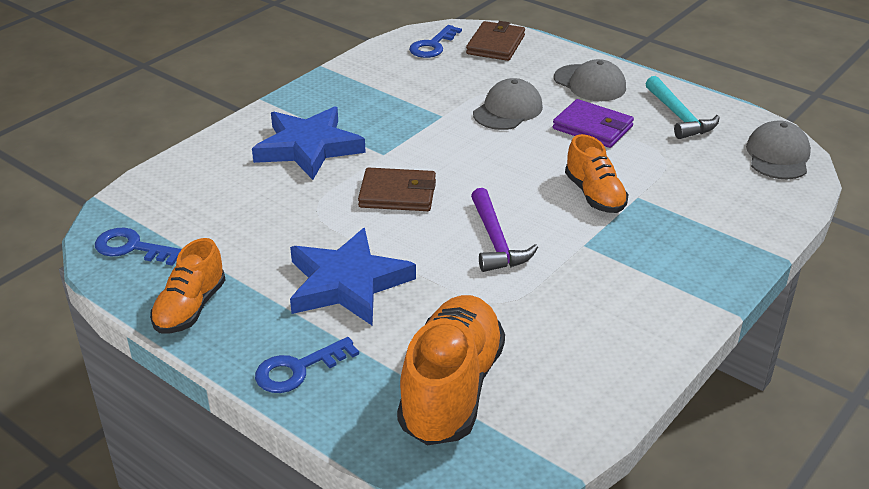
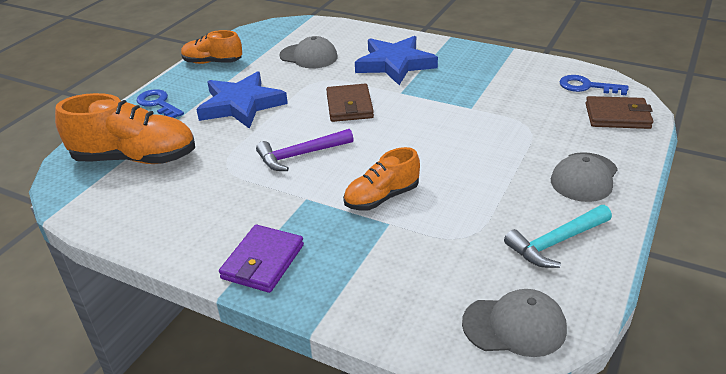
camera: 80 degrees right, 0 degrees up
(132, 248) = (266, 35): blue key -> none
(508, 110) = (500, 137): grey cap -> grey cap (308, 56)
(592, 127) = (498, 186): purple wallet -> purple wallet (263, 261)

